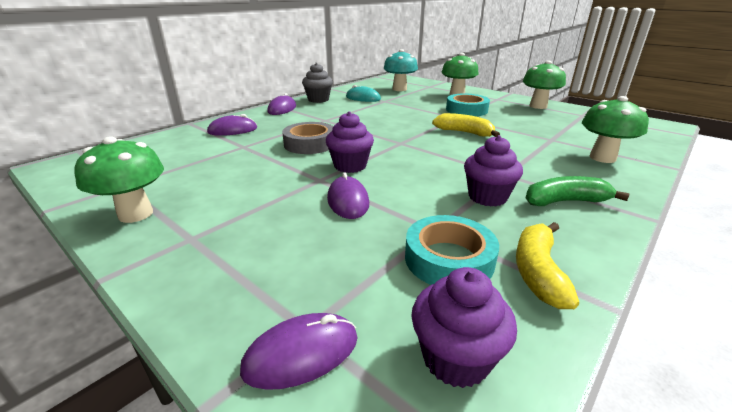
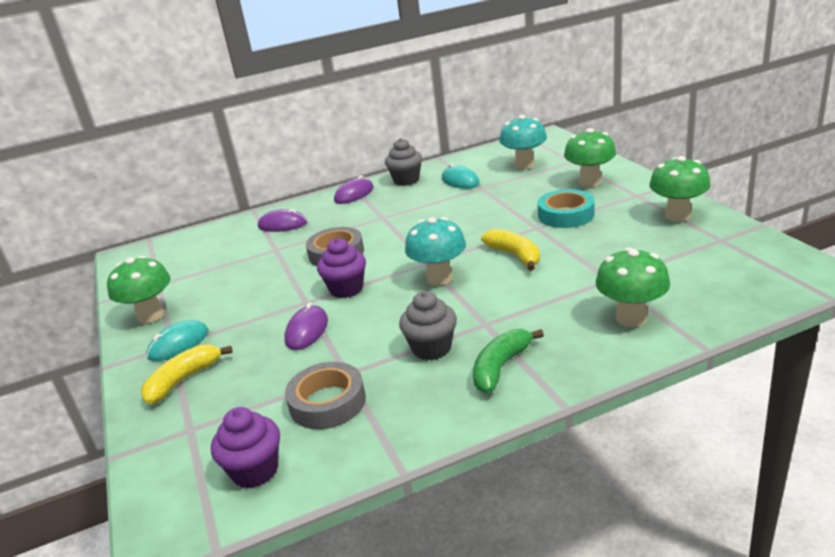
camera: 30 degrees right, 0 degrees up
(200, 235) = (178, 344): none -> turquoise mouse
(301, 353) = (175, 443): purple mouse -> none
(425, 150) = (439, 278): none -> turquoise mushroom
(449, 259) = (327, 402): turquoise tape -> grey tape
(487, 197) = (431, 348): purple cupcake -> grey cupcake
(538, 272) = (382, 429): yellow banana -> yellow banana (183, 380)
(565, 201) = (501, 367): green banana -> green banana turned 75 degrees counterclockwise

